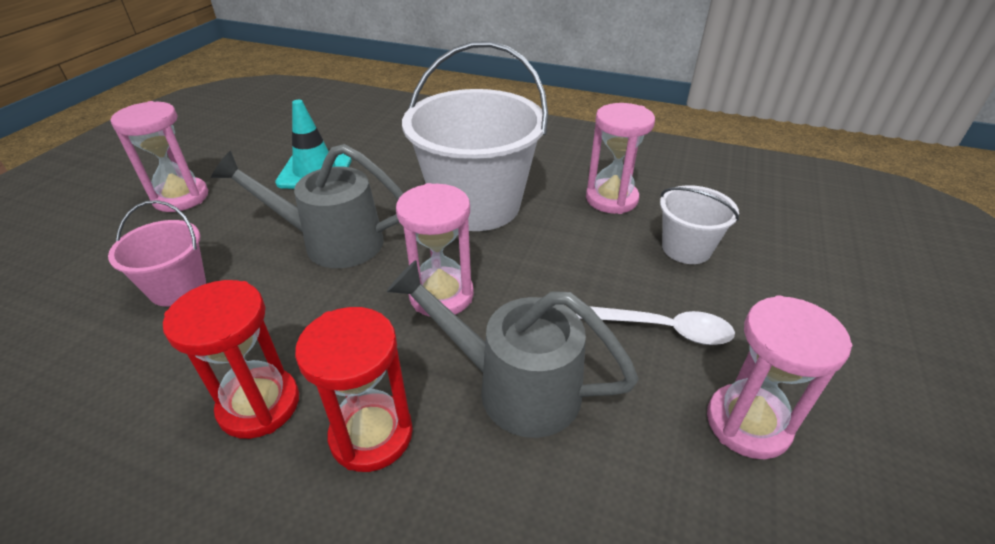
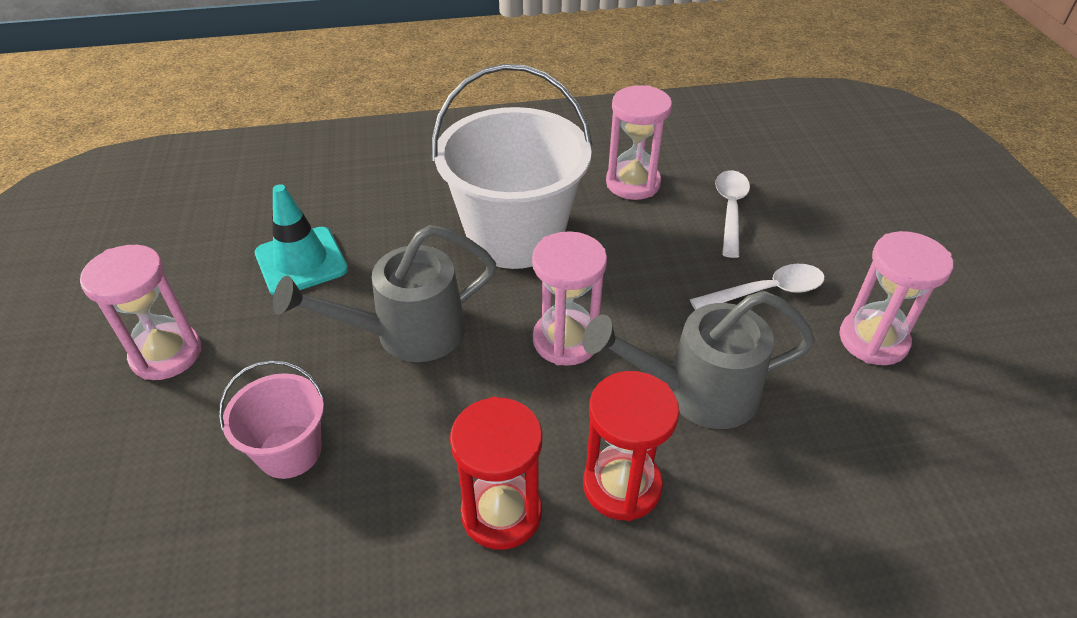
camera: 30 degrees left, 5 degrees up
(686, 248) = (730, 210): white bucket -> white spoon

